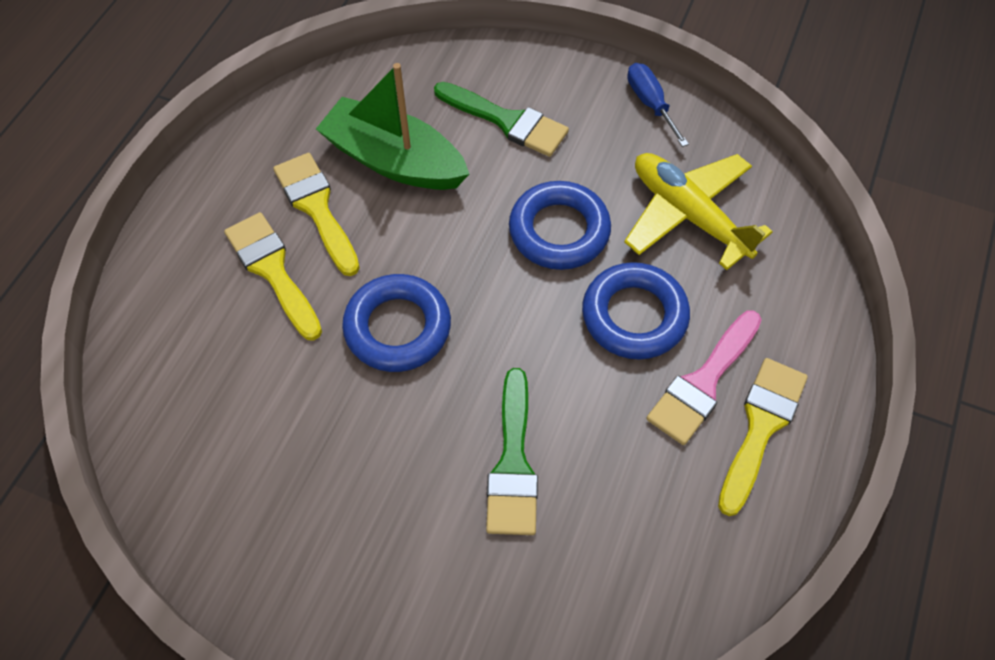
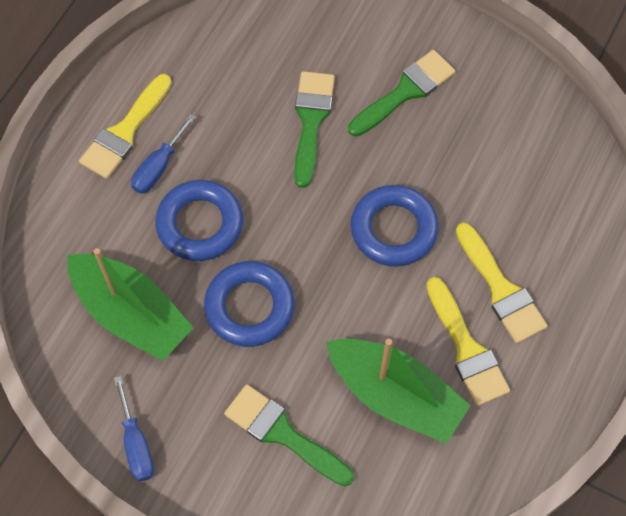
camera: 175 degrees left, 5 degrees up
(383, 520) = (405, 92): none -> green brush
(688, 215) = (131, 313): yellow plane -> green boat
(703, 382) = (158, 167): pink brush -> blue screwdriver

